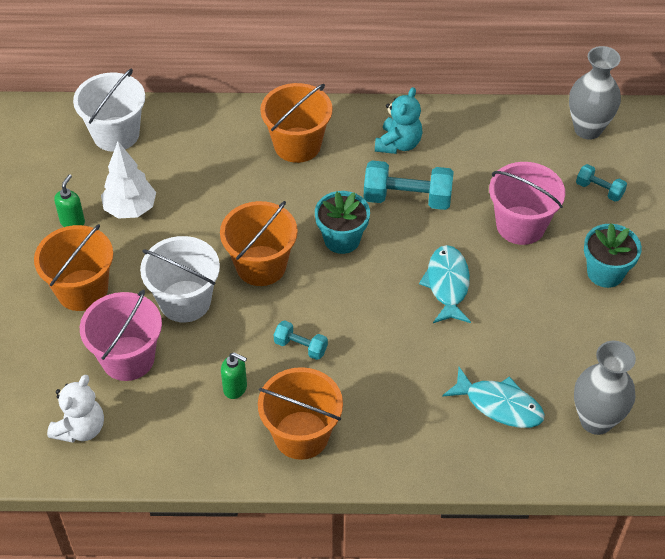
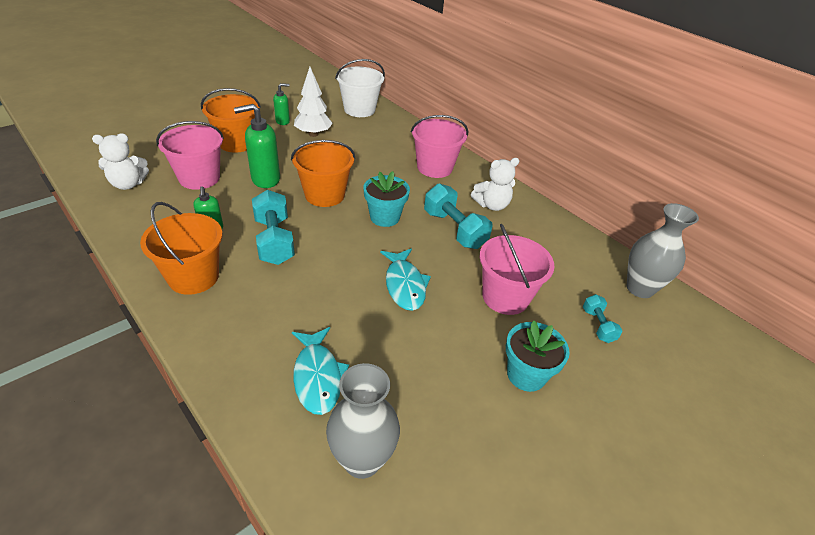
camera: 45 degrees right, 10 degrees down
(185, 301) = (265, 179): white bucket -> green soap dispenser
(297, 145) = (434, 167): orange bucket -> pink bucket
(300, 347) = (274, 241): turquoise dumbbell -> turquoise dumbbell, size x1.84
(398, 144) = (492, 205): turquoise teddy bear -> white teddy bear
(447, 284) = (404, 285): turquoise fish -> turquoise fish turned 120 degrees clockwise

